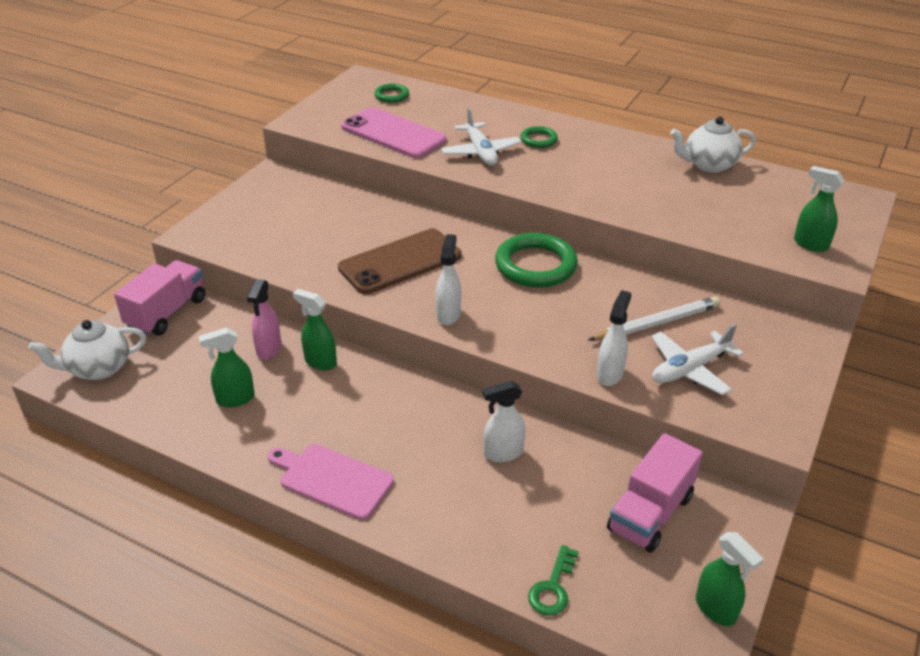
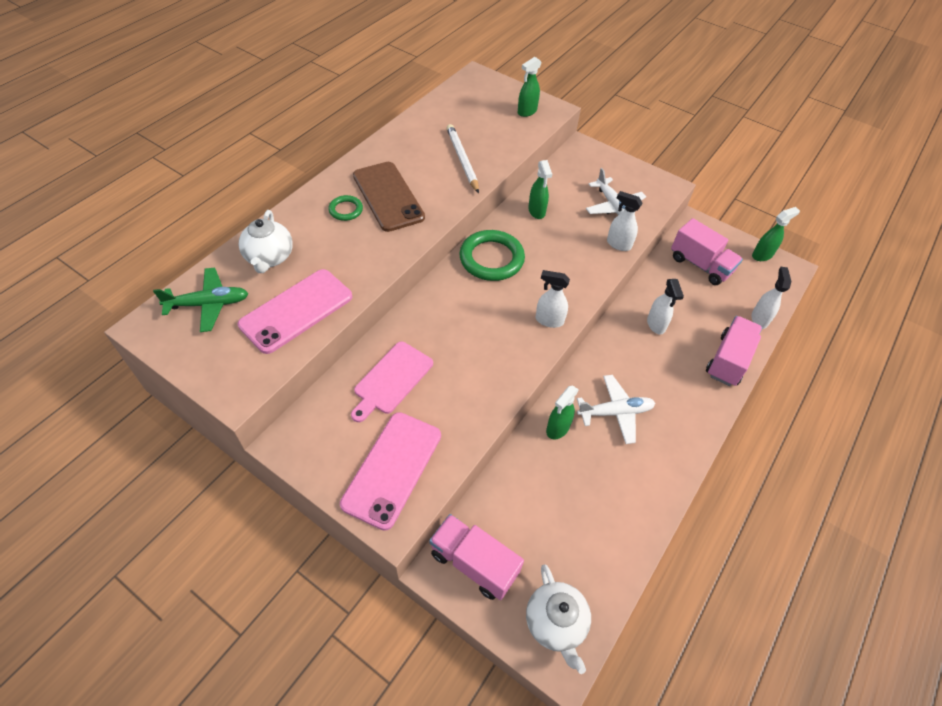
camera: 85 degrees left, 15 degrees up
(235, 399) = (601, 494): green spray bottle -> green spray bottle (536, 211)
(245, 228) = (392, 469): none -> pink phone
(269, 349) = (538, 468): pink spray bottle -> none
(332, 479) = (686, 426): pink cutting board -> pink cutting board (391, 380)
(391, 96) = (208, 304): green ring -> green plane
(400, 262) = (473, 344): brown phone -> brown phone (388, 196)
(454, 536) = (728, 360): none -> pink truck
(480, 152) = (355, 251): white plane -> white plane (615, 412)
(553, 587) = (759, 319): green key -> white spray bottle
(656, 323) = (567, 210): white pencil -> white pencil (462, 160)
(708, 165) = (416, 127): white teapot -> white teapot (269, 258)

